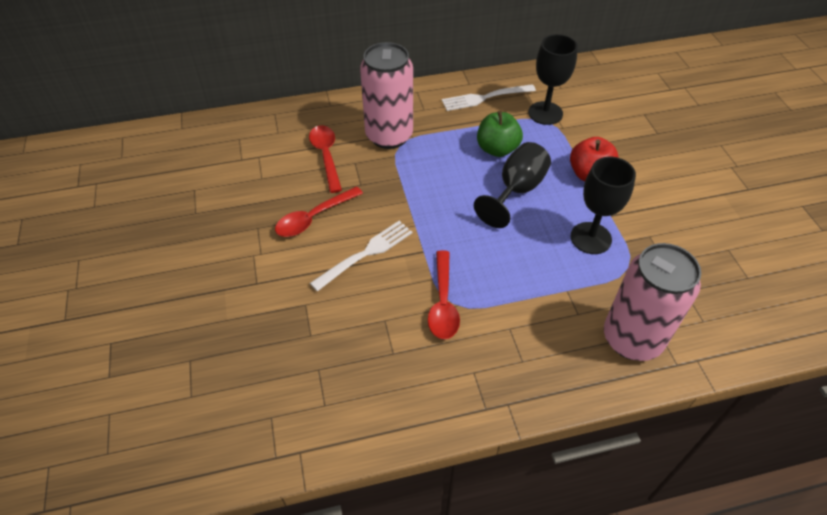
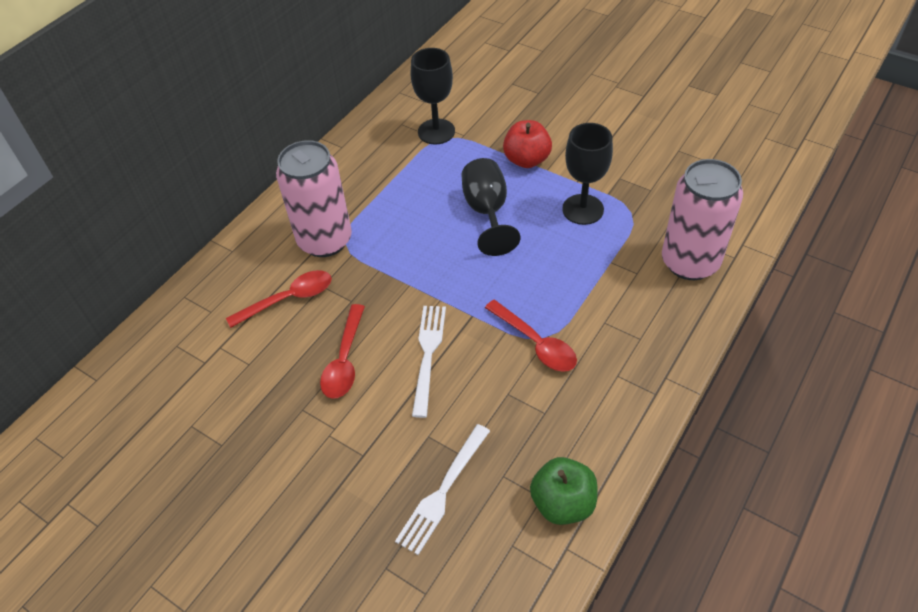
camera: 40 degrees left, 0 degrees up
(326, 156) = (288, 299): red spoon -> red spoon turned 120 degrees clockwise
(485, 98) = (371, 150): white fork -> white fork (443, 491)
(497, 149) = (432, 188): green apple -> green apple (563, 503)

